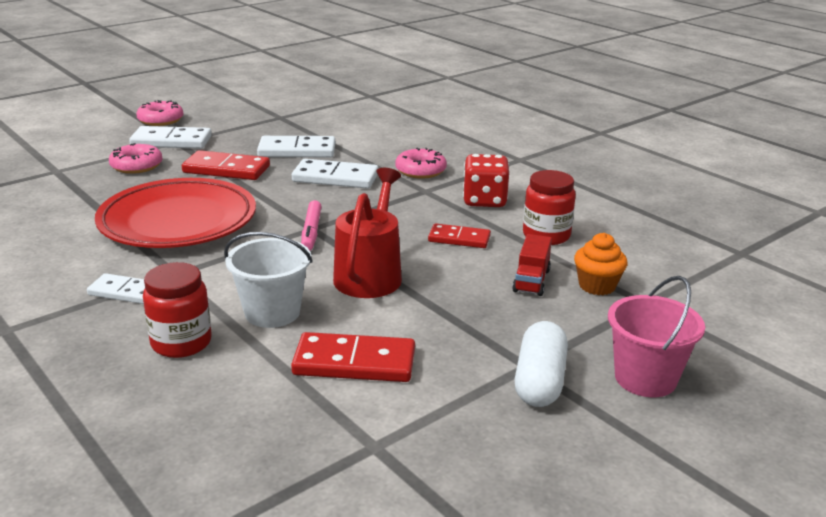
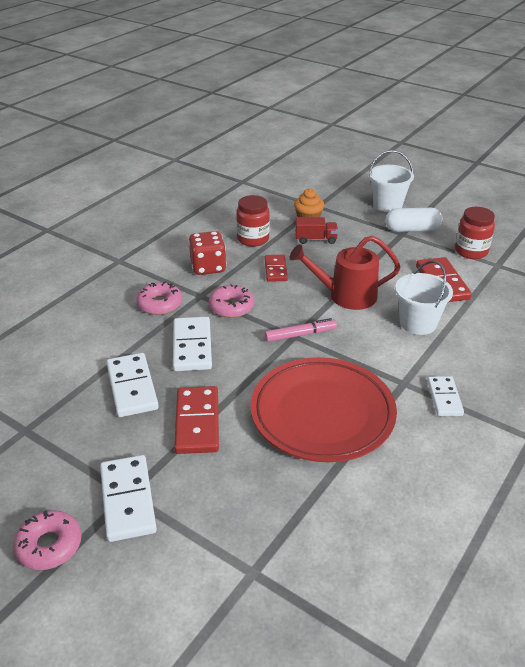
camera: 105 degrees left, 10 degrees up
(136, 166) = (212, 499): pink donut -> pink donut (231, 307)
(181, 343) = (477, 349): red jar -> red jar (471, 251)
(645, 378) = (387, 205): pink bucket -> white bucket

